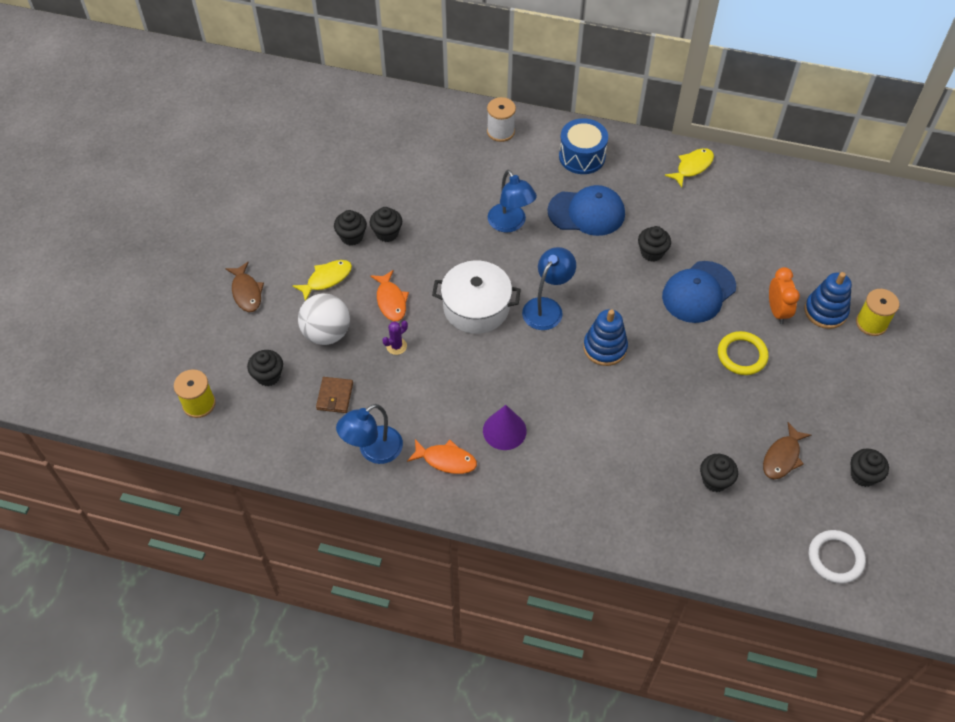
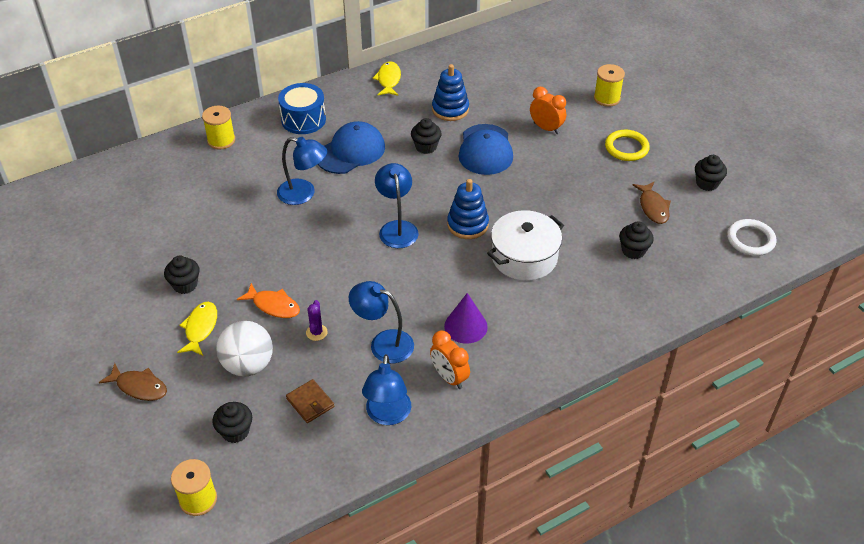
camera: 45 degrees left, 10 degrees down
(387, 233) = (212, 263): black cupcake -> none
(431, 393) = (383, 343): none -> blue lamp
(446, 460) = (449, 377): orange fish -> orange clock
(476, 307) = (345, 264): white pot -> white pot (524, 257)
(500, 131) = (221, 140): white spool -> yellow spool
(742, 355) = (557, 167): yellow ring -> yellow ring (626, 148)
(825, 311) = (573, 109): blue stacking toy -> blue stacking toy (450, 109)

